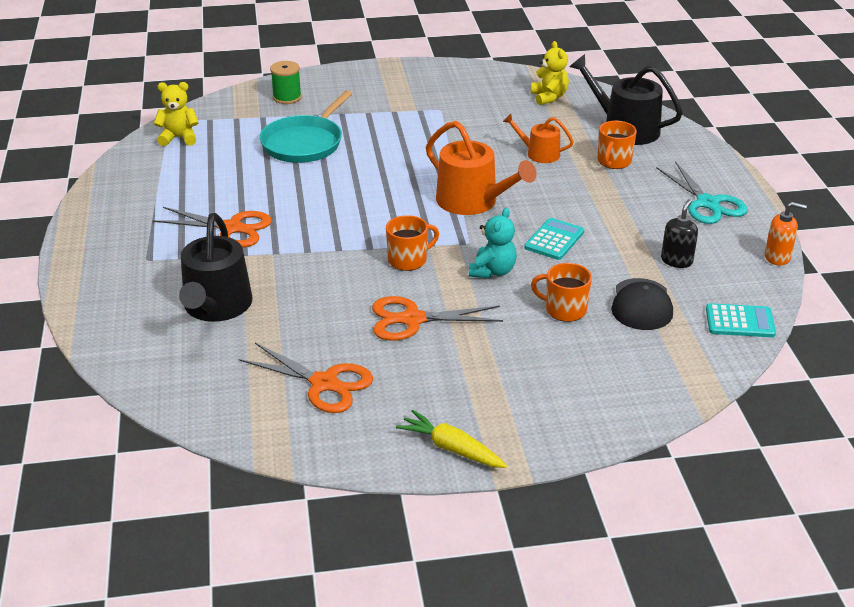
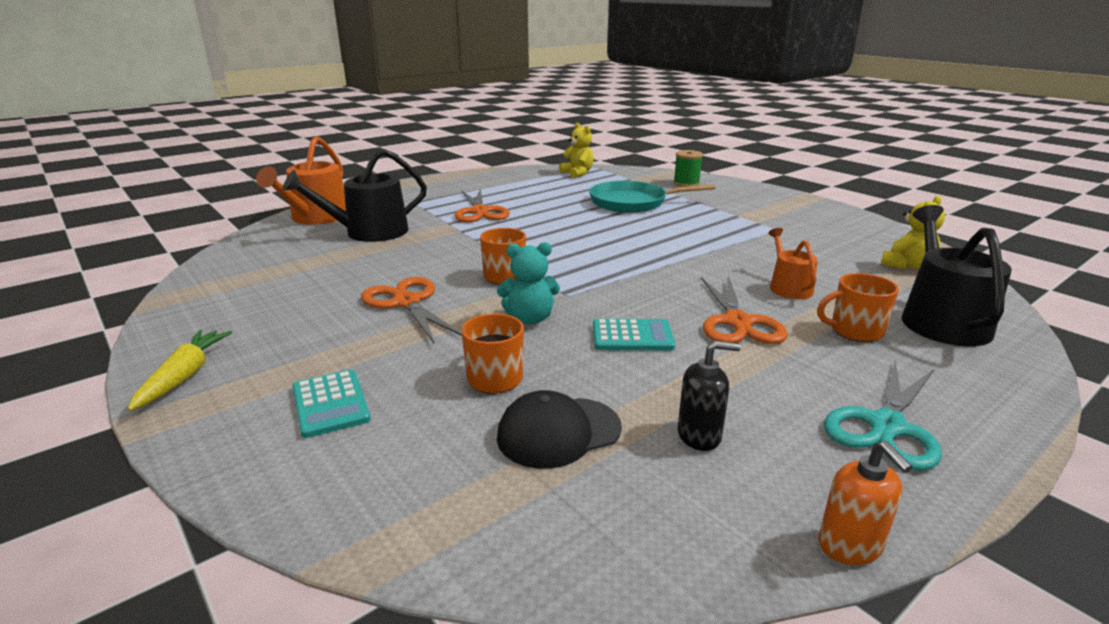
camera: 60 degrees right, 10 degrees down
(324, 383) = (280, 292): orange scissors -> orange scissors (738, 322)
(473, 202) = (644, 279): orange watering can -> orange watering can (316, 218)
(740, 321) = (604, 547): turquoise calculator -> turquoise calculator (330, 404)

